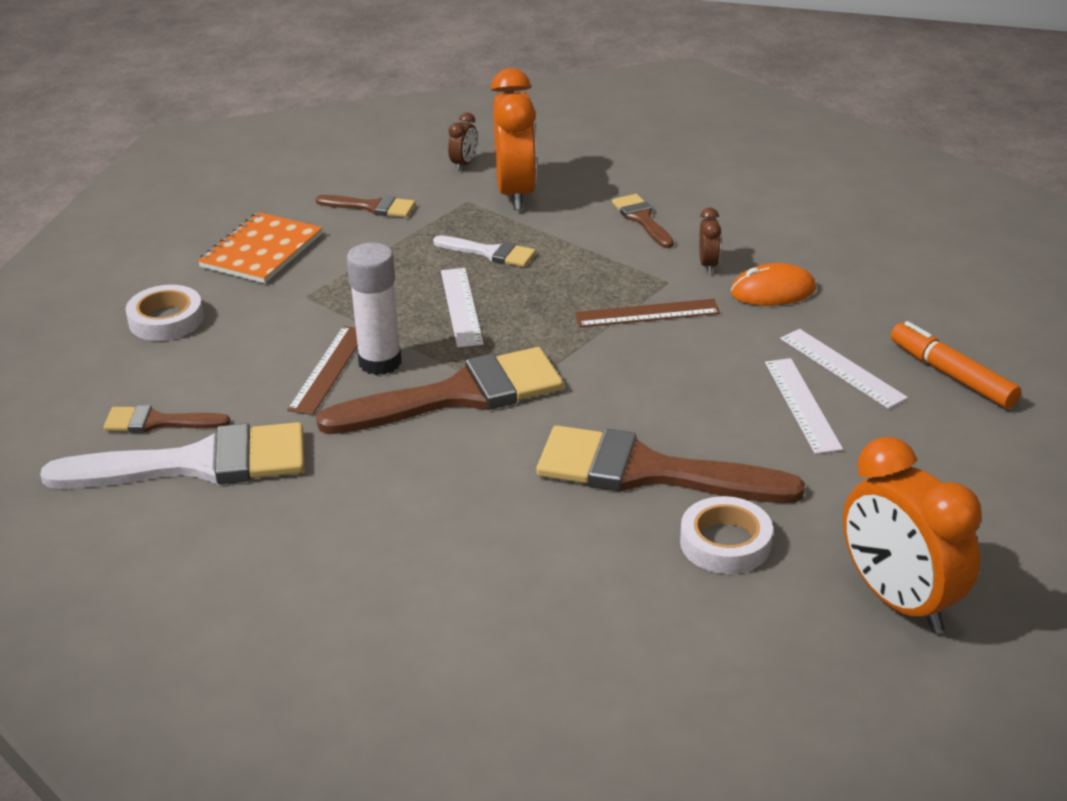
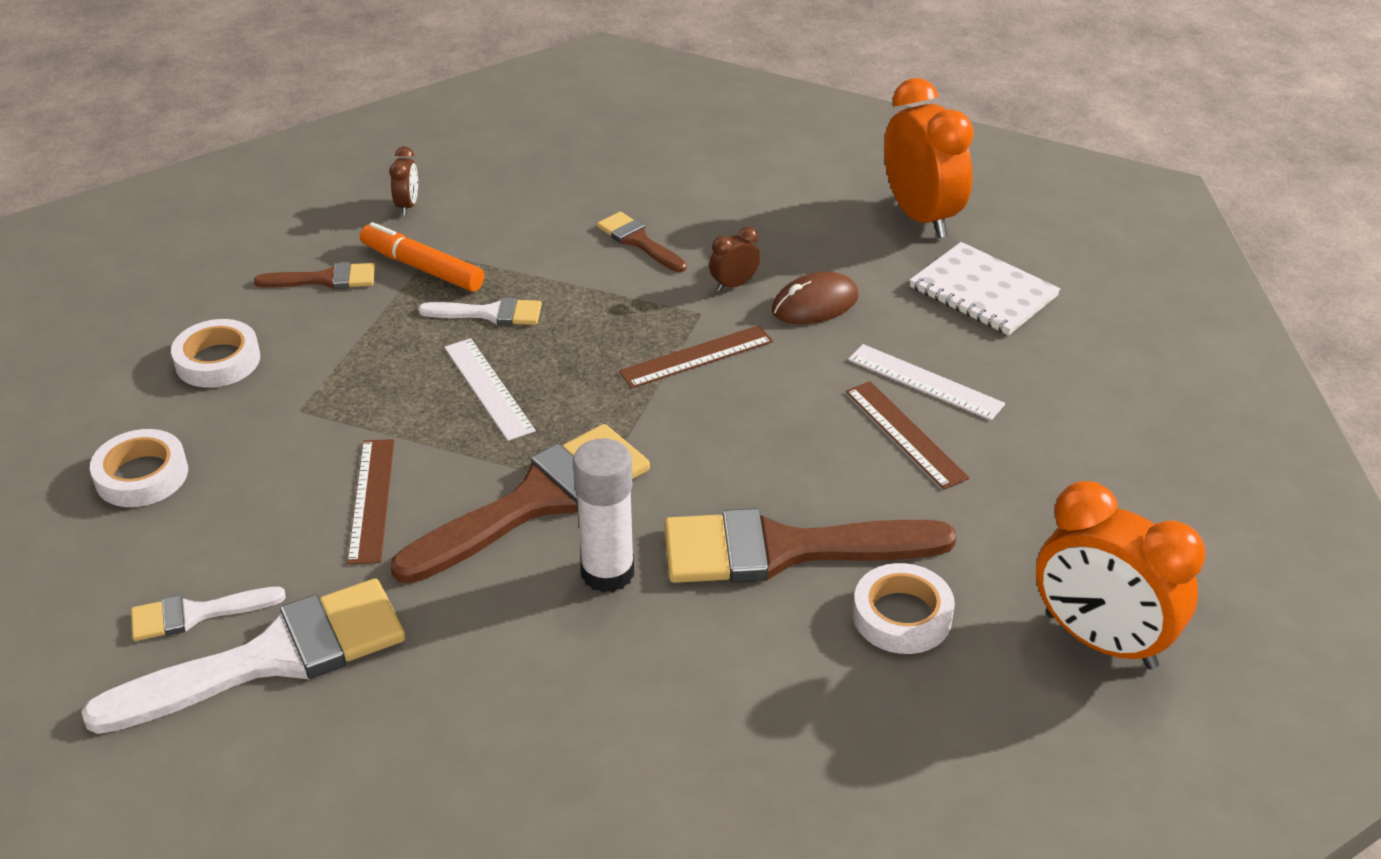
camera: 20 degrees left, 5 degrees up
(158, 422) = (196, 614): brown brush -> white brush
(261, 251) = (218, 360): orange notebook -> white tape
(380, 362) = (428, 478): white glue stick -> white glue stick (607, 573)
(515, 193) = (484, 233): orange clock -> orange clock (921, 217)
(708, 265) = (734, 285): brown clock -> brown clock turned 105 degrees counterclockwise
(773, 291) = (815, 304): orange mouse -> brown mouse
(802, 405) = (905, 434): white ruler -> brown ruler
(934, 307) = (983, 292): none -> white notebook
(951, 375) = (1034, 368): orange marker -> orange marker (422, 268)

